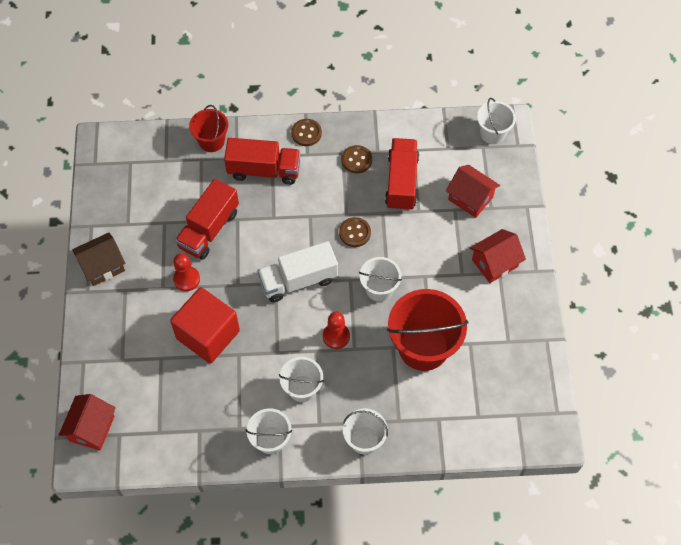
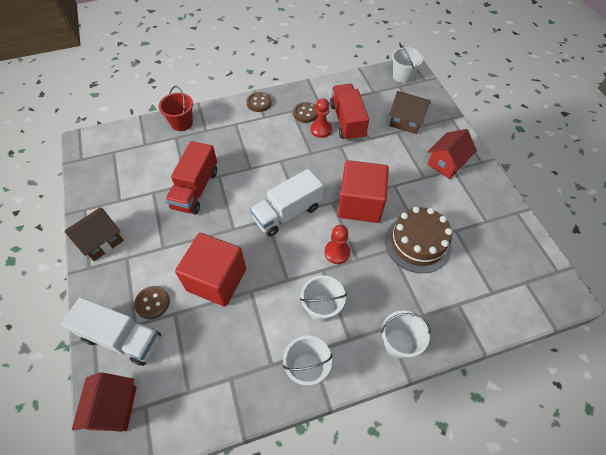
camera: 15 degrees left, 5 degrees down
(108, 369) = (122, 338): none -> white truck
(186, 279) = (184, 235): red pawn -> red pawn (321, 129)
(264, 170) = (232, 135): red truck -> none
(355, 233) = (323, 165): brown button -> brown button (152, 303)
(379, 289) = (360, 204): white bucket -> red cube
(423, 347) = (417, 243): red bucket -> brown cake
(470, 198) = (406, 121): red house -> brown house

